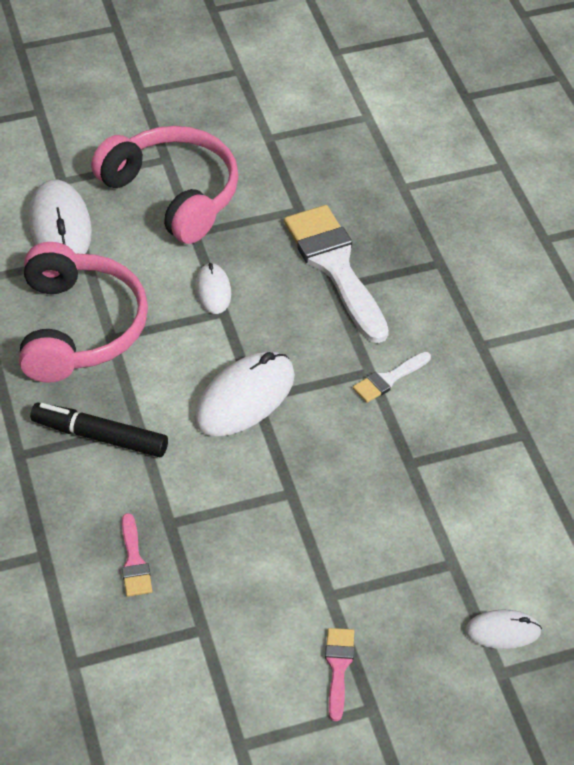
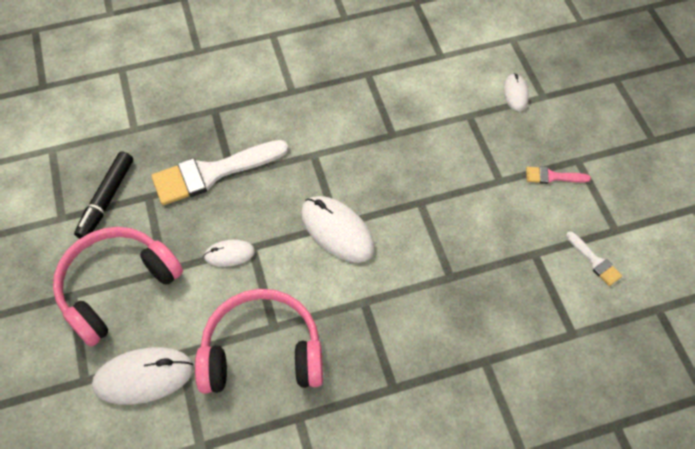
camera: 90 degrees left, 10 degrees up
(100, 437) = (375, 328): black marker -> black marker (107, 199)
(134, 561) = (485, 298): pink brush -> none
(388, 379) = (321, 143): white brush -> white brush (595, 261)

